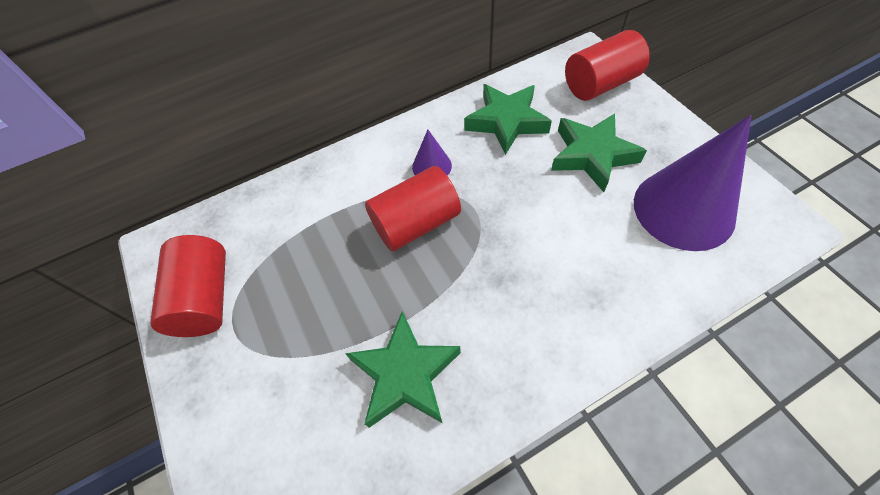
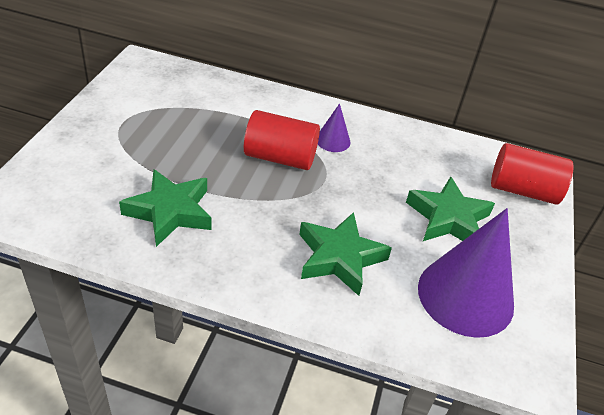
camera: 35 degrees right, 15 degrees down
(205, 298) = (129, 99): red cylinder -> none
(506, 122) = (418, 157): green star -> green star (339, 257)

